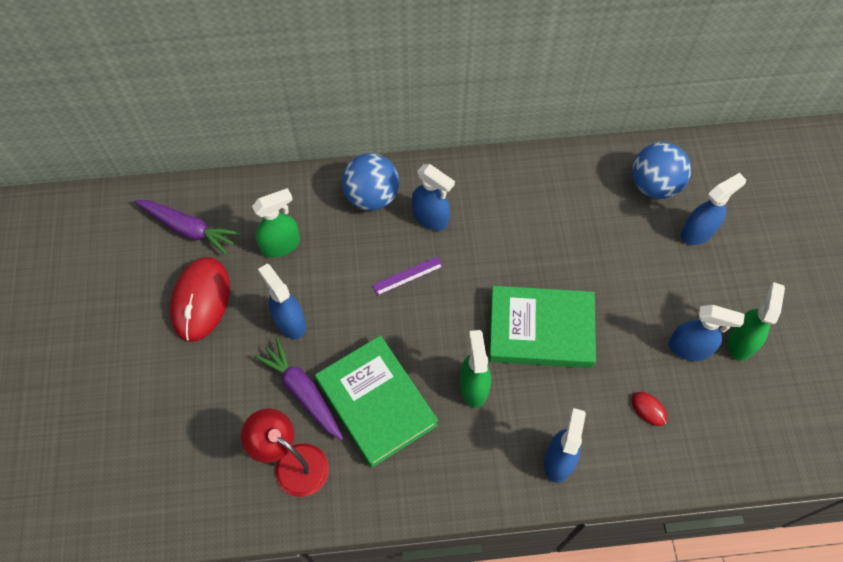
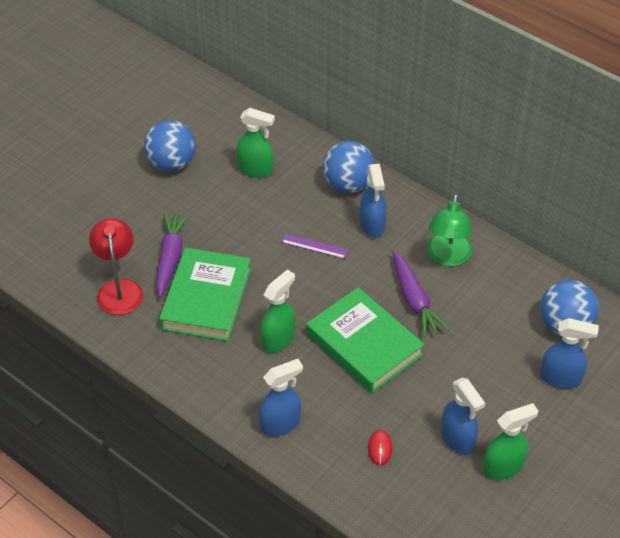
camera: 45 degrees right, 15 degrees down
(188, 229) = (211, 120): purple carrot -> purple carrot (414, 300)
(201, 300) = (171, 164): red mouse -> blue ball
(289, 321) = (209, 215): blue spray bottle -> none
(515, 198) = (447, 257): none -> green lamp

